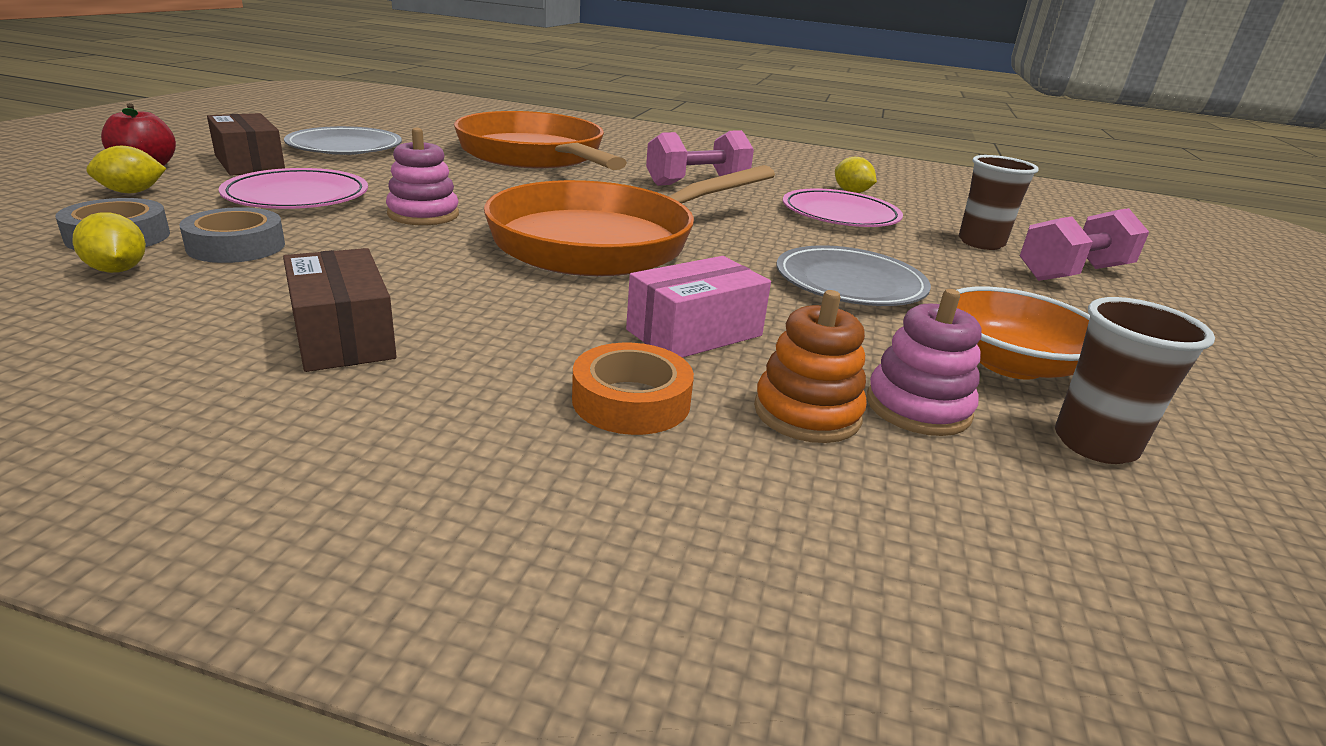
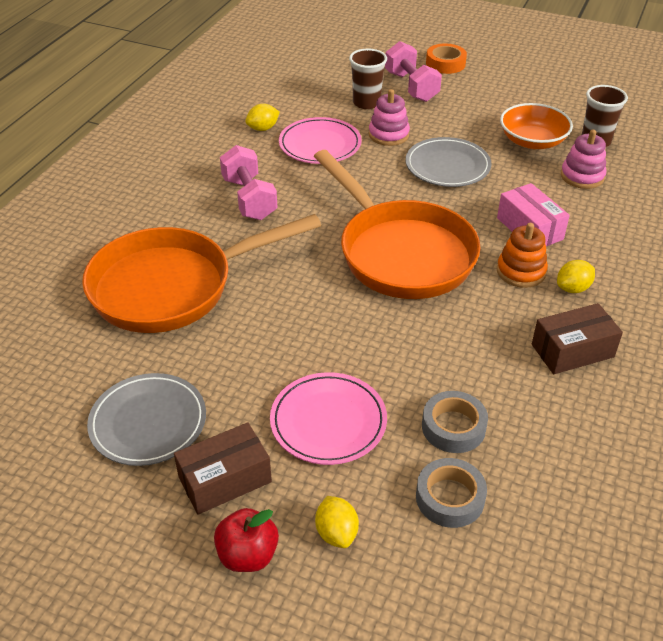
camera: 80 degrees left, 15 degrees up
(117, 270) = (512, 473): yellow lemon -> yellow lemon (573, 288)
(423, 214) = (362, 342): pink stacking toy -> pink stacking toy (388, 135)
(631, 401) = (604, 253): orange tape -> orange tape (445, 63)
(807, 413) = (597, 206): orange stacking toy -> orange stacking toy (521, 271)

